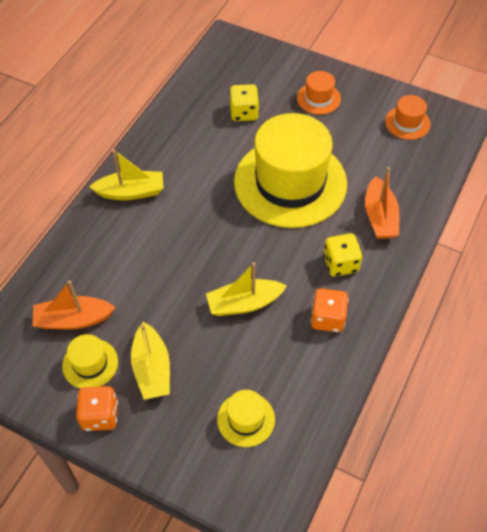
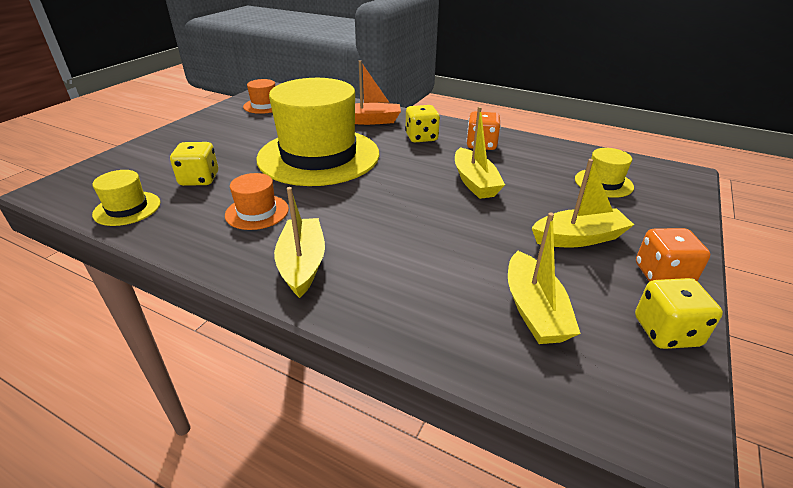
camera: 90 degrees left, 20 degrees down
(44, 393) = (666, 332): none -> yellow dice
(73, 319) = (534, 310): orange boat -> yellow boat
(90, 364) = (596, 288): yellow hat -> yellow hat (127, 208)
(318, 98) = (206, 139): orange hat -> orange hat (257, 212)

